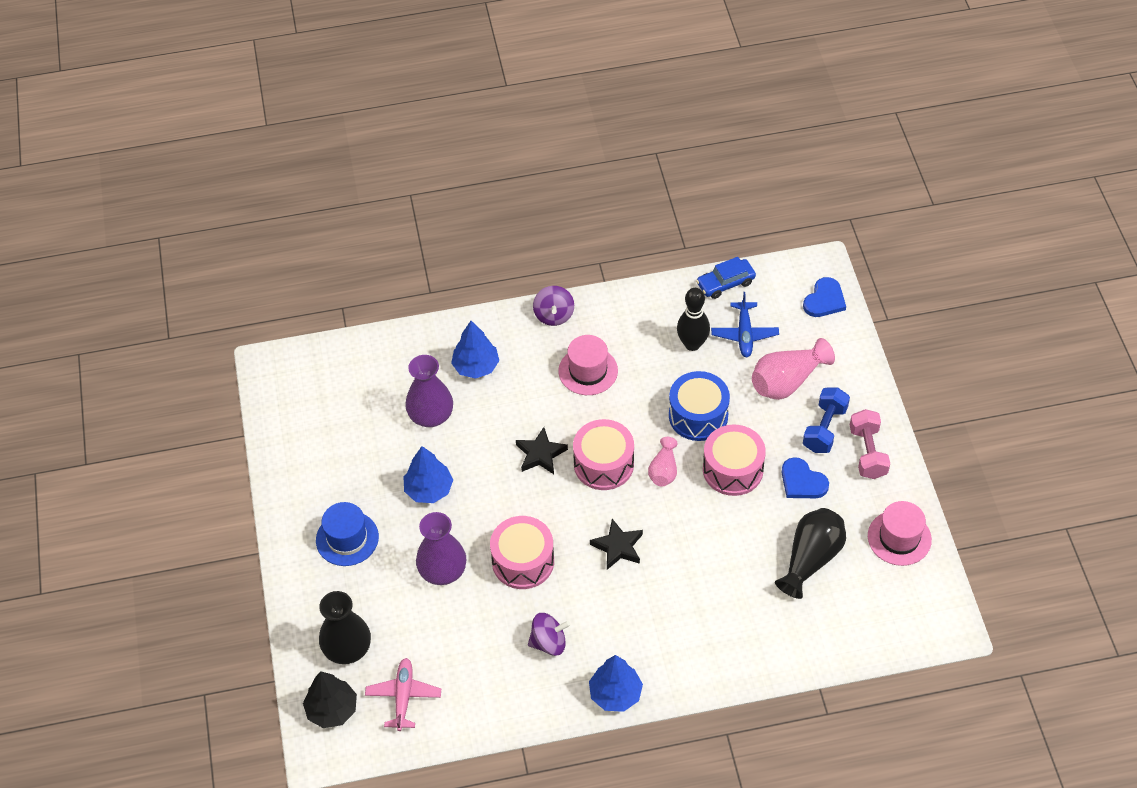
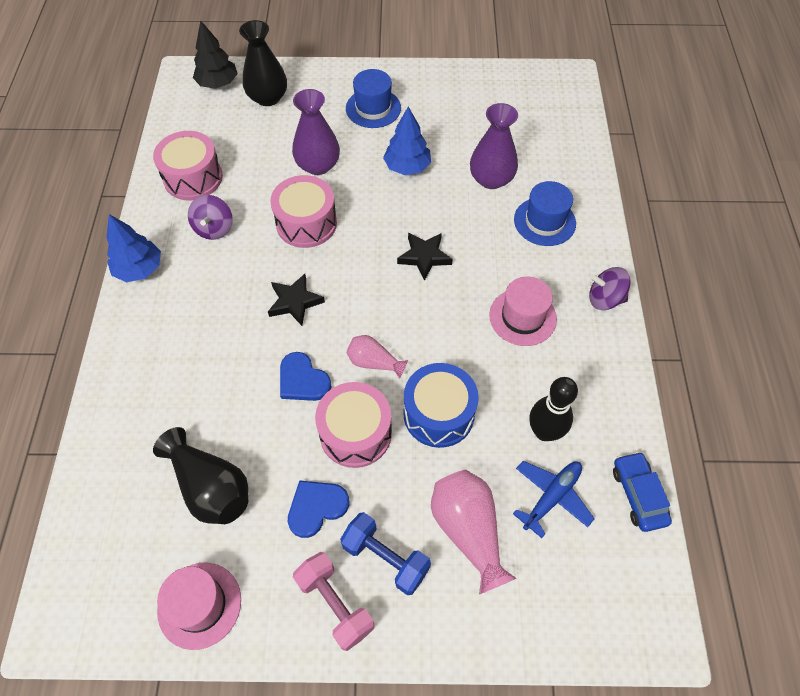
camera: 100 degrees right, 5 degrees up
(403, 696) = (208, 125): pink plane -> none
(476, 366) = (544, 221): blue tree -> blue hat
(603, 464) = (397, 308): pink drum -> pink drum (193, 178)
(744, 334) = (551, 497): blue plane -> blue plane turned 120 degrees clockwise
(824, 300) = (598, 622): blue heart -> blue heart (302, 380)
(867, 452) = (335, 604): pink dumbbell -> pink dumbbell turned 45 degrees clockwise

